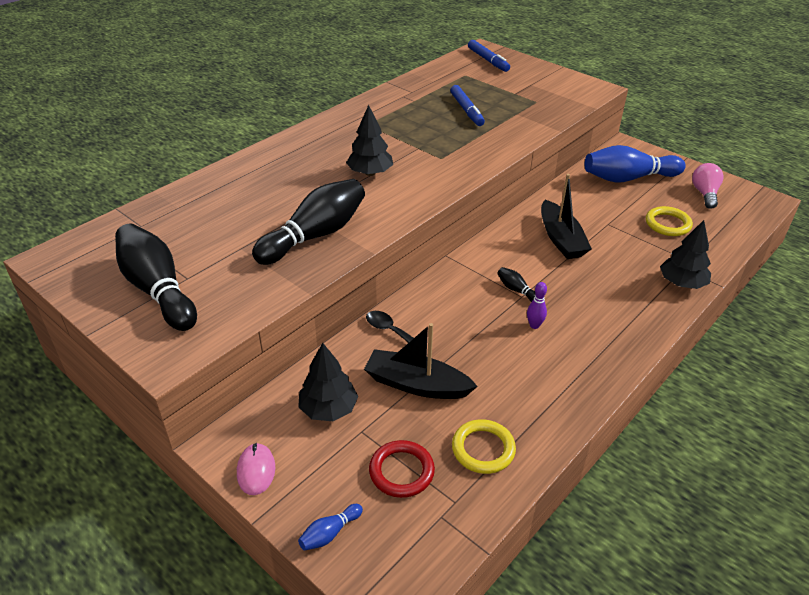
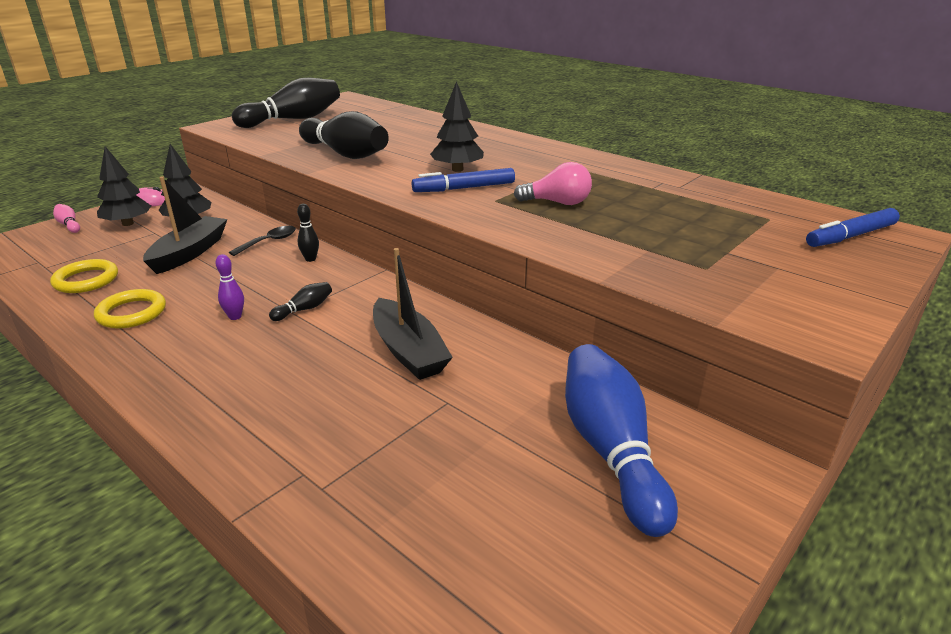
camera: 90 degrees right, 10 degrees down
(330, 533) = (69, 225): blue bowling pin -> pink bowling pin
(401, 471) = (98, 247): red ring -> none
(429, 298) = (310, 259): none -> black bowling pin
(466, 110) = (640, 216): blue marker -> blue marker (464, 188)
(561, 239) = (408, 351): black boat -> black boat turned 105 degrees counterclockwise
(667, 224) = (444, 479): yellow ring -> yellow ring (132, 313)
(681, 283) = (262, 462): black tree -> black tree (128, 223)
(704, 194) = (572, 574): pink light bulb -> pink light bulb (557, 203)

